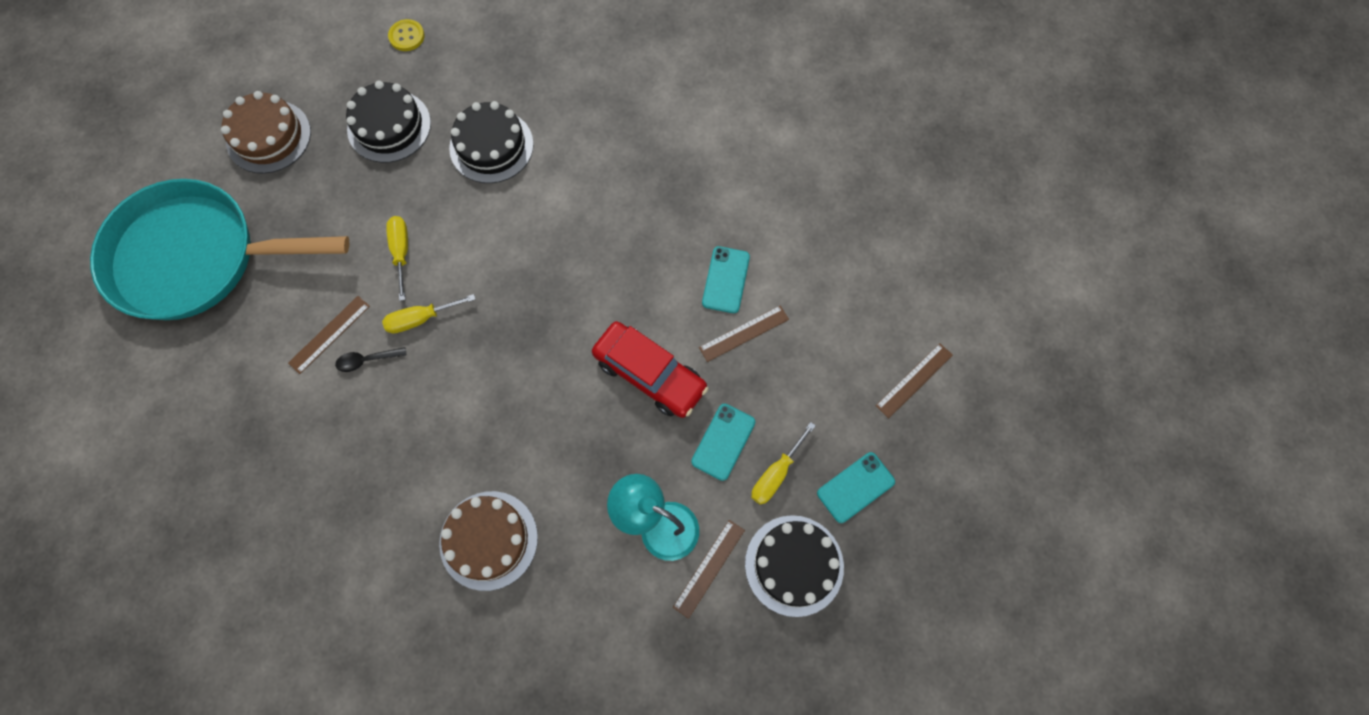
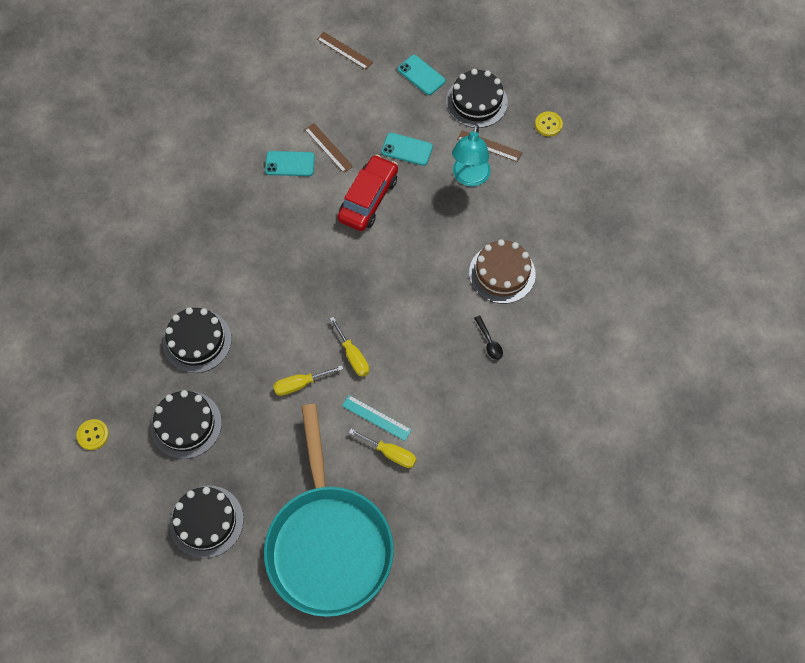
camera: 100 degrees left, 5 degrees down
(268, 136) = (206, 521): brown cake -> black cake
(329, 334) = (376, 417): brown ruler -> turquoise ruler
(367, 360) = (392, 385): black spoon -> black spoon (489, 342)
(733, 675) = (548, 124): none -> yellow button
(776, 474) = (422, 118): yellow screwdriver -> yellow screwdriver (390, 453)

